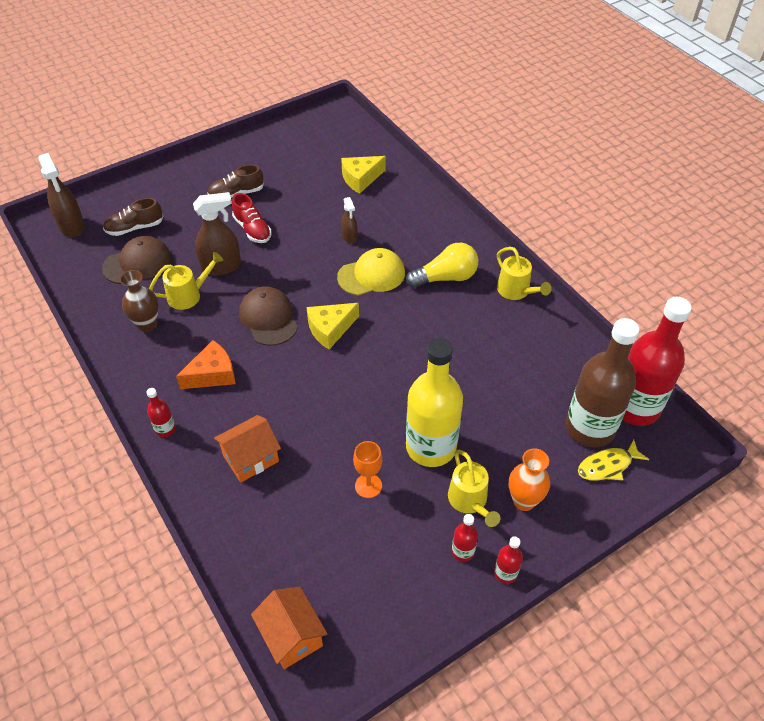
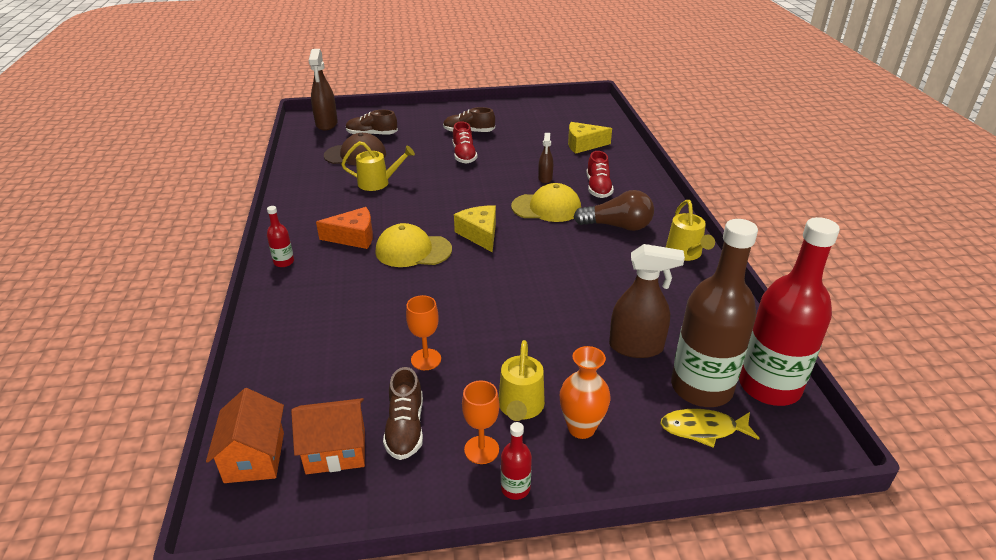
camera: 25 degrees right, 15 degrees down
(147, 325) = (330, 192): brown vase -> none
(221, 266) = (419, 172): brown spray bottle -> brown spray bottle (636, 347)
(251, 458) = (336, 304): orange house -> orange house (335, 451)
(268, 318) = (431, 213): brown cap -> none
(280, 371) = (413, 250): none -> yellow cap
(330, 329) = (480, 234): yellow cheese -> yellow cheese turned 75 degrees clockwise
(393, 557) = (405, 428): none -> brown shoe
(404, 234) = (598, 188): none -> red shoe
(431, 447) = (511, 348): yellow bottle -> none
(445, 278) = (617, 226): yellow light bulb -> brown light bulb
(462, 551) = (481, 450): red bottle -> orange goblet

